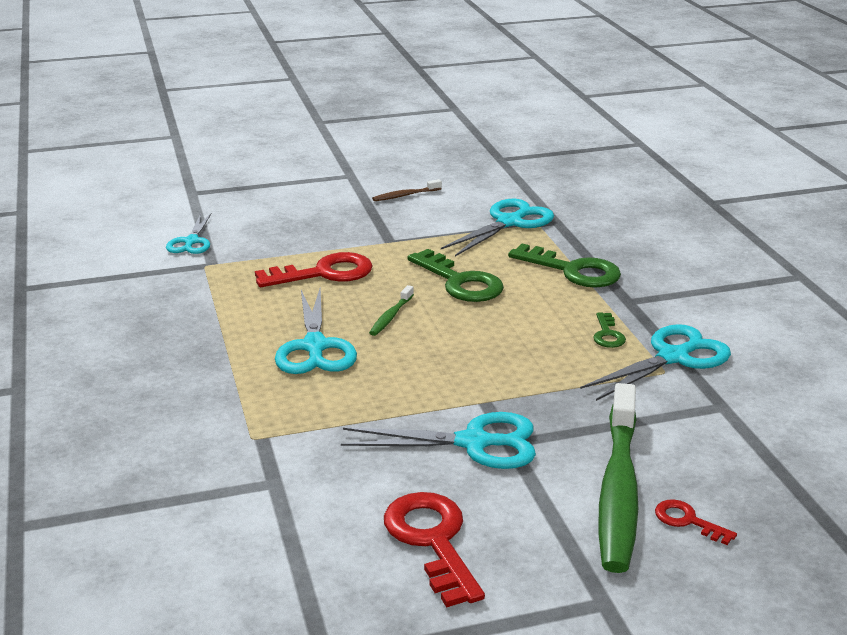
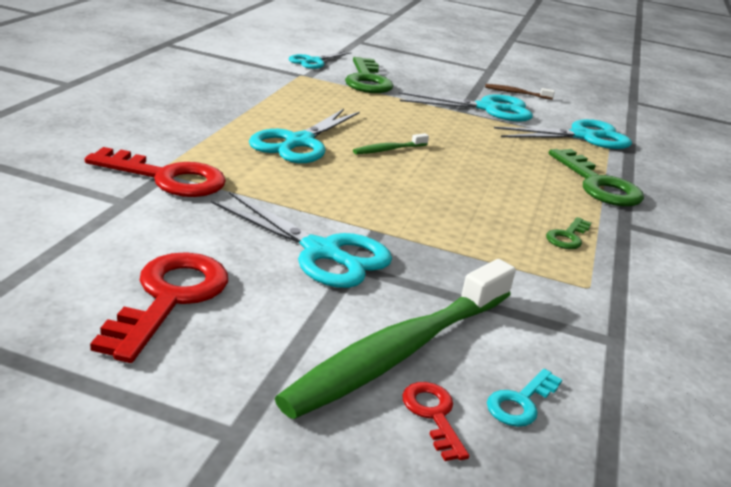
camera: 30 degrees right, 0 degrees up
(325, 273) = (379, 109): red key -> red key (168, 178)
(461, 282) = (481, 153): green key -> green key (367, 80)
(673, 357) = (613, 280): turquoise scissors -> turquoise scissors (488, 109)
(721, 483) = (520, 403): none -> turquoise key

